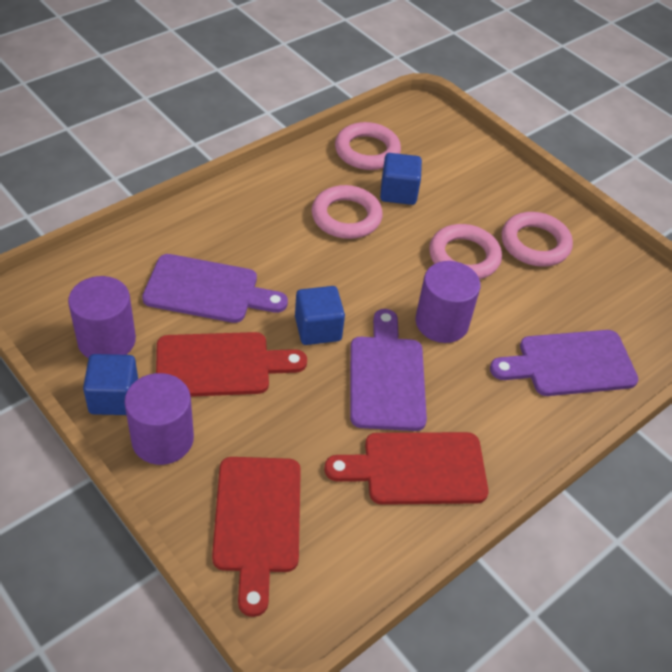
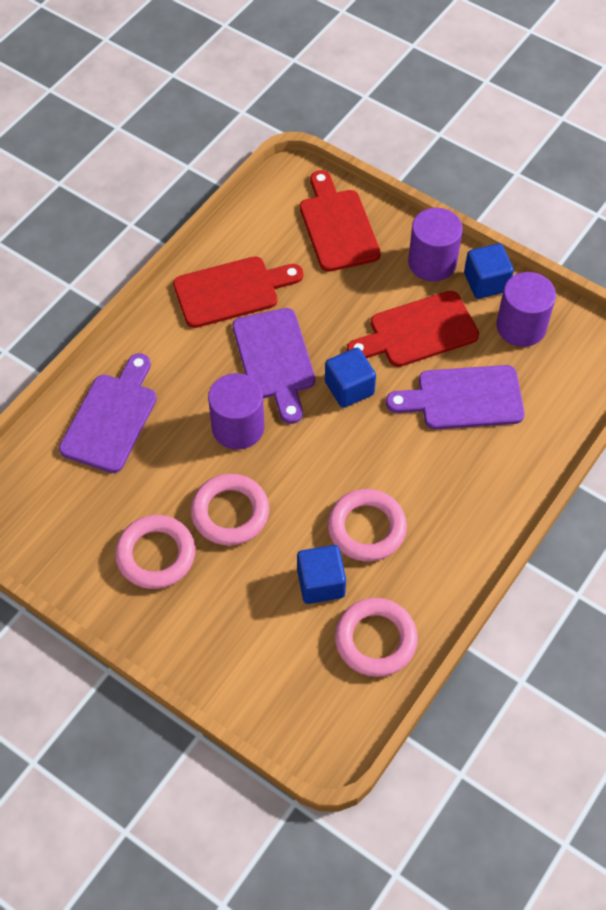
camera: 170 degrees right, 10 degrees up
(570, 364) = (111, 418): purple cutting board -> purple cutting board turned 45 degrees counterclockwise

